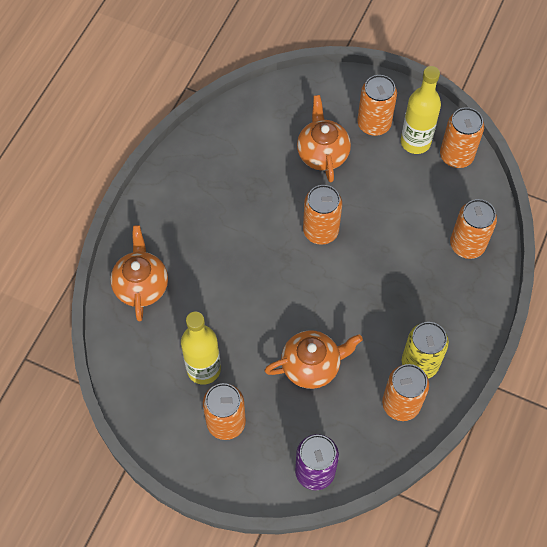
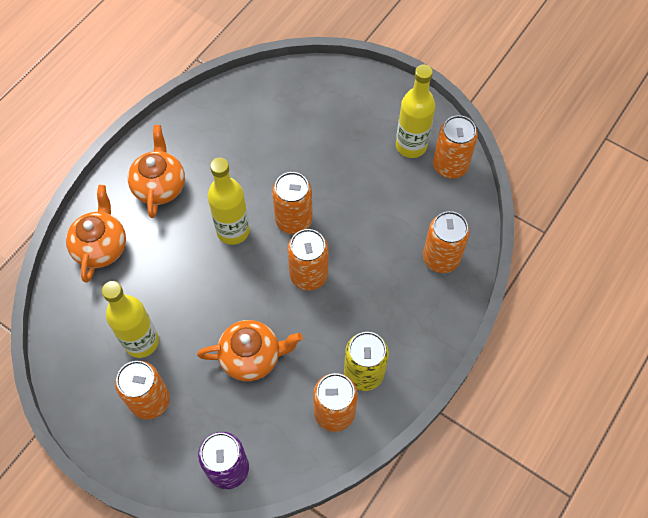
camera: 10 degrees right, 0 degrees up
(265, 250) = (233, 231): none -> yellow bottle
(322, 153) = (314, 143): orange teapot -> orange teapot (160, 186)
(374, 124) = (373, 121): orange can -> orange can (308, 275)

